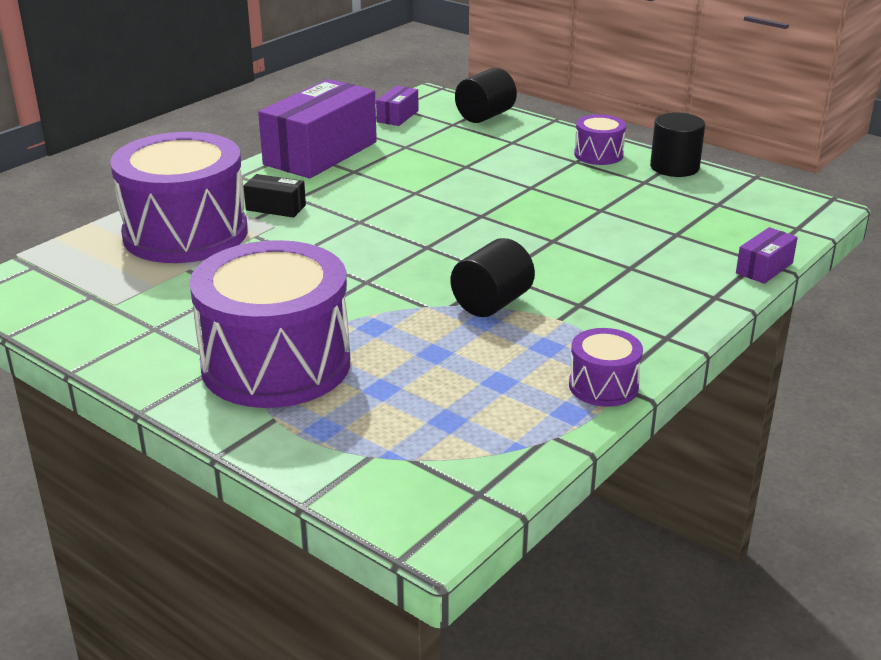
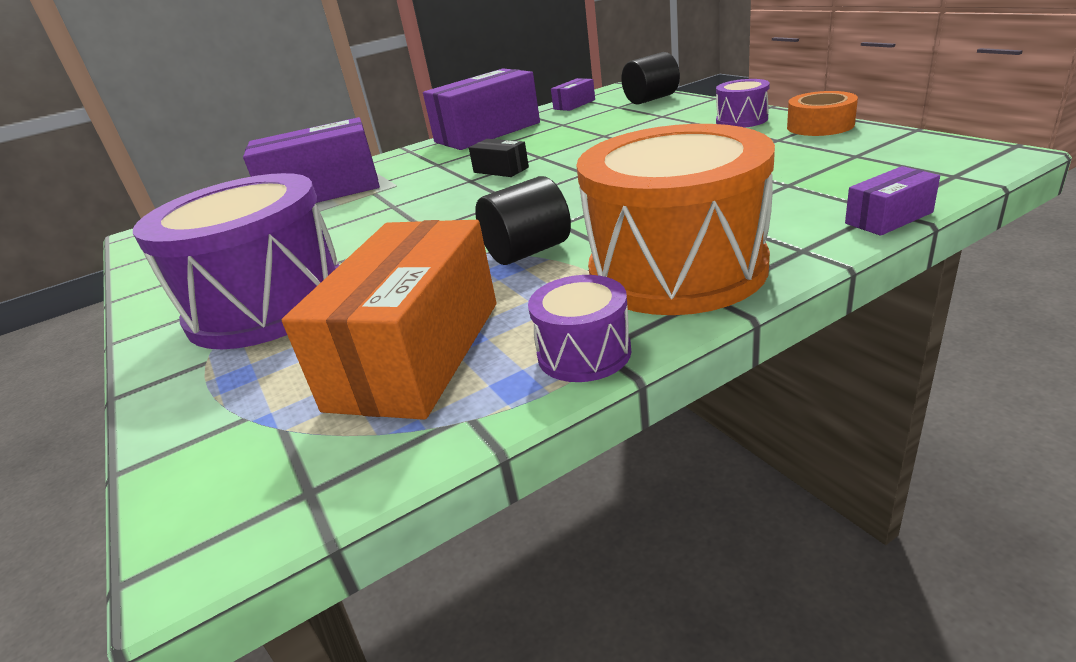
camera: 25 degrees right, 0 degrees up
(185, 233) = (323, 192): purple drum -> purple box
(275, 208) = (411, 172): black box -> black box (501, 170)
(470, 396) = (416, 353): none -> orange box
(630, 316) = (676, 269): none -> orange drum
(674, 167) = (820, 126): black cylinder -> orange tape

